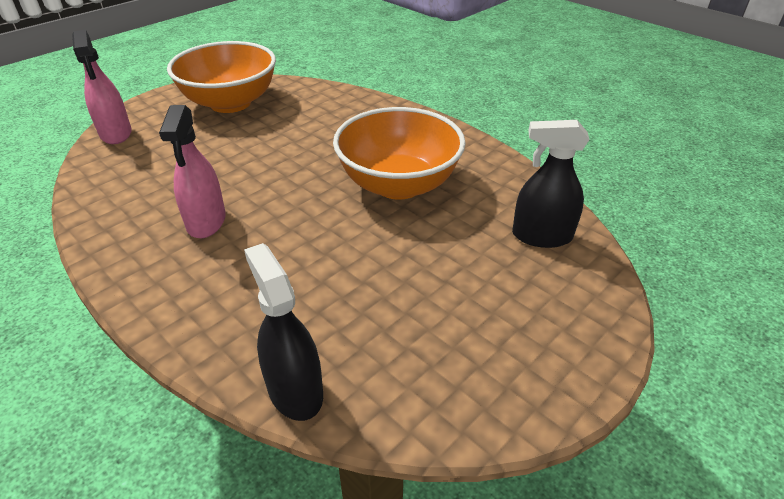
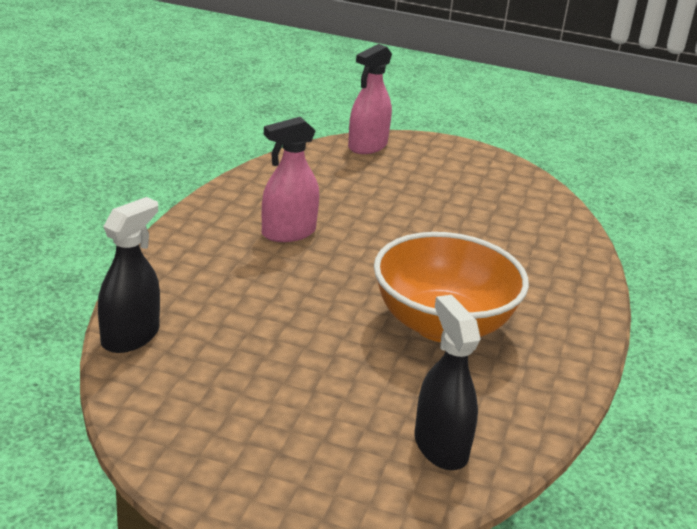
camera: 60 degrees right, 10 degrees down
(230, 103) = (481, 183): orange bowl -> none

